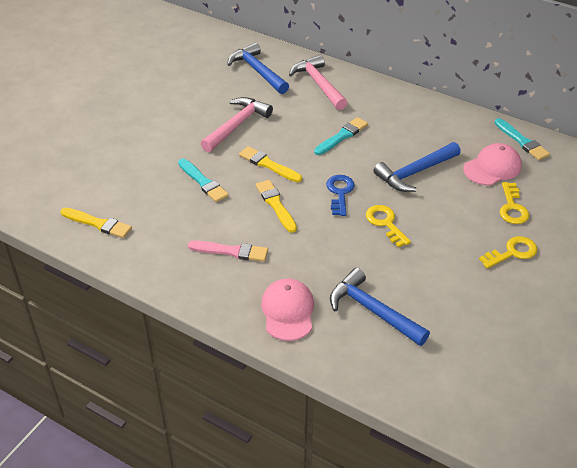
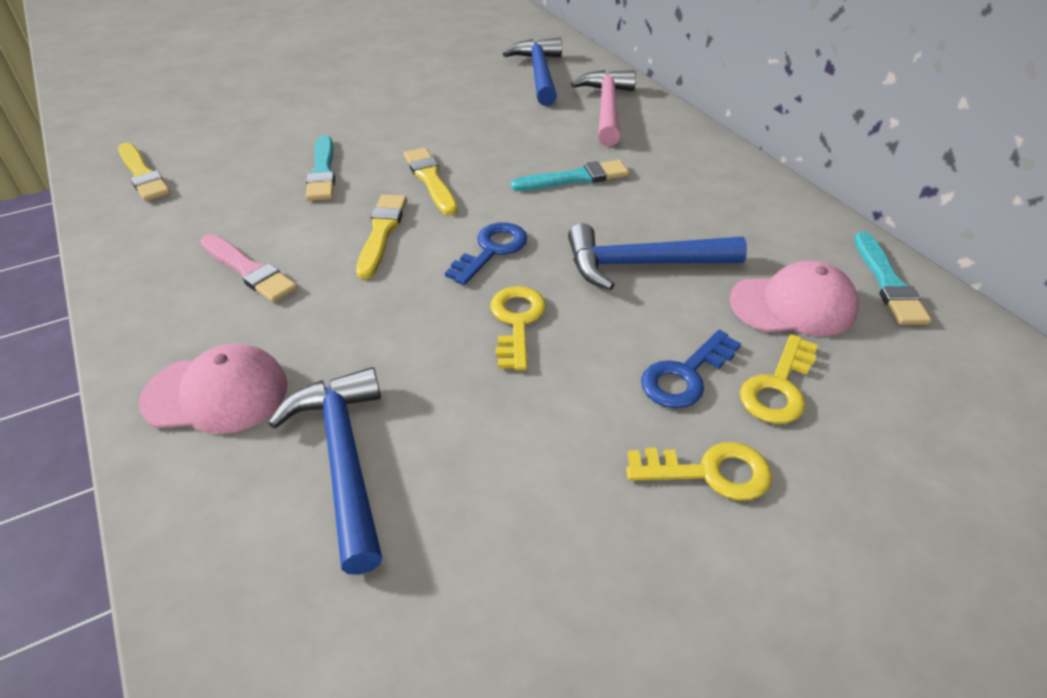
camera: 30 degrees right, 0 degrees up
(237, 125) = (444, 122): pink hammer -> none
(288, 311) = (216, 393): pink cap -> pink cap turned 60 degrees clockwise
(474, 218) = (685, 375): none -> blue key

